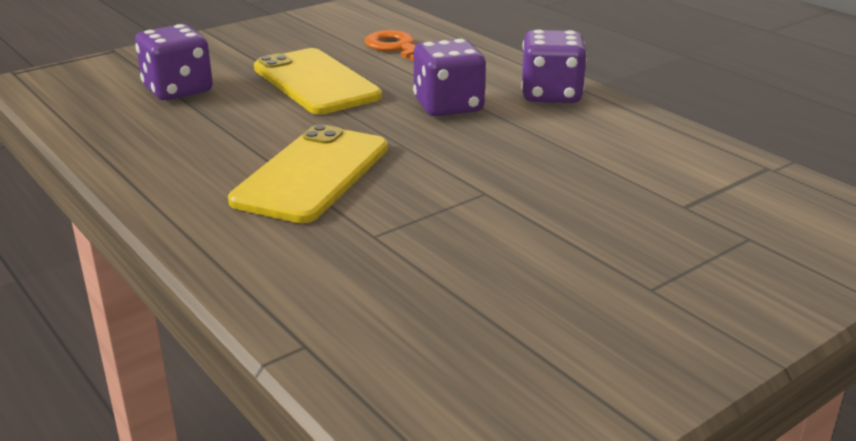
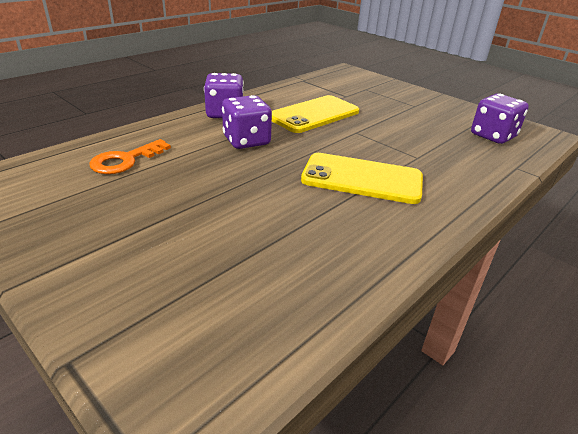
camera: 100 degrees left, 5 degrees up
(178, 90) = (222, 266): purple dice -> purple dice (493, 136)
(315, 82) = (202, 191): yellow phone -> yellow phone (314, 115)

